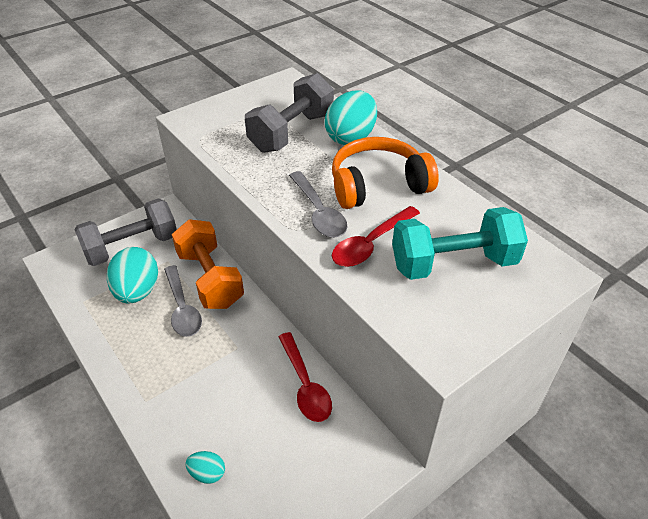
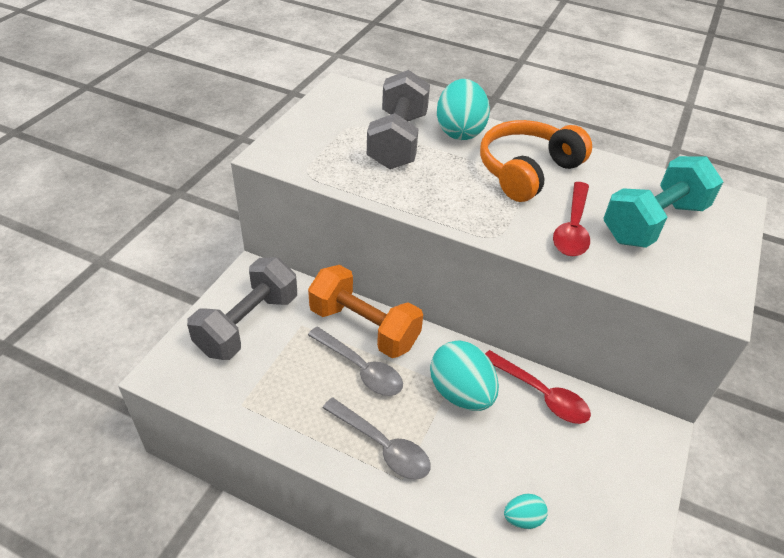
camera: 30 degrees left, 0 degrees up
(137, 291) = (296, 369): turquoise egg -> turquoise egg (461, 393)
(319, 212) = (500, 213): grey spoon -> grey spoon (382, 446)

